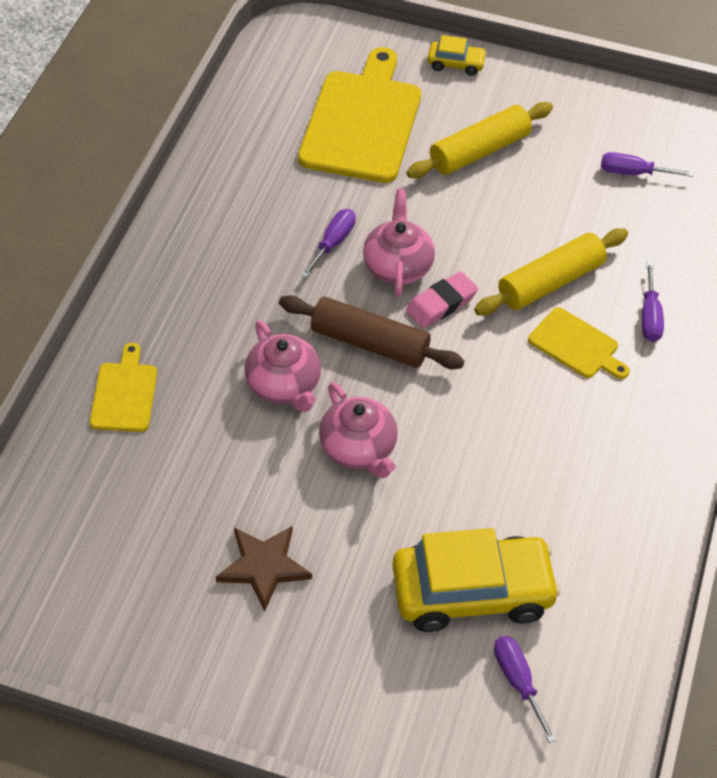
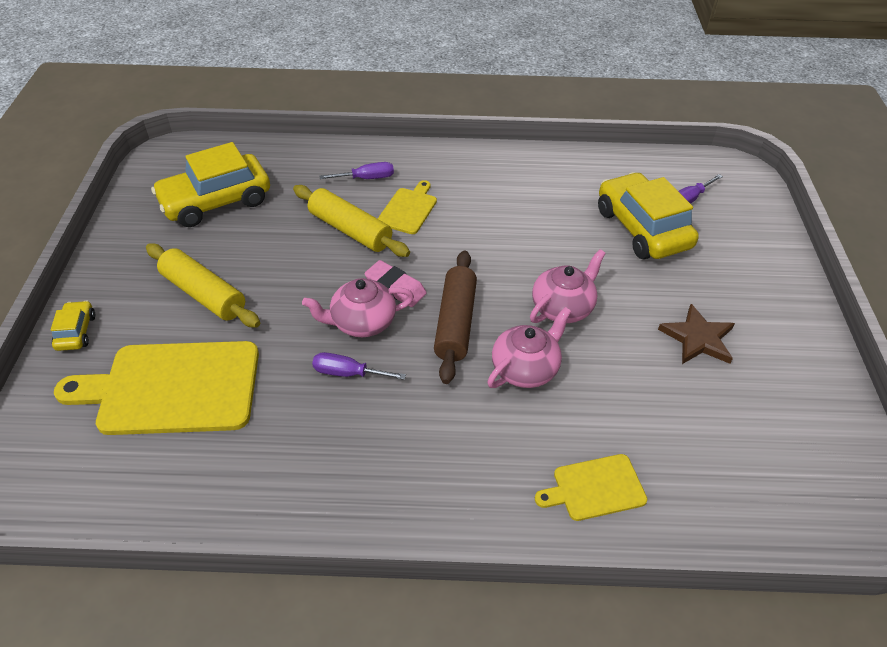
camera: 105 degrees left, 5 degrees down
(633, 173) = (216, 201): purple screwdriver -> yellow car

